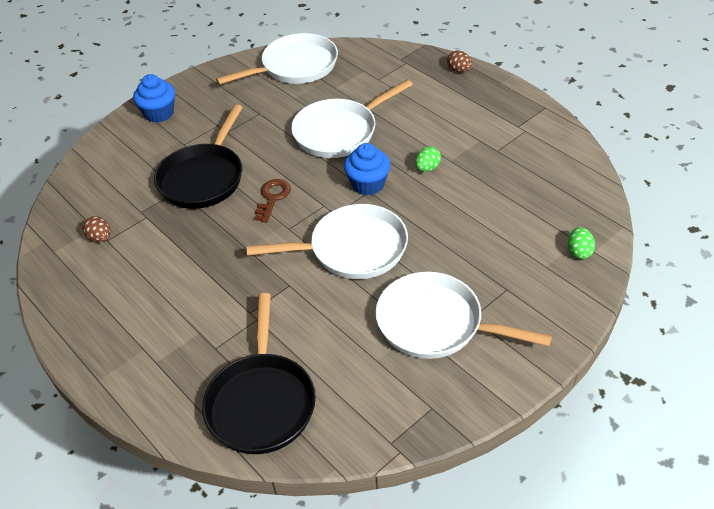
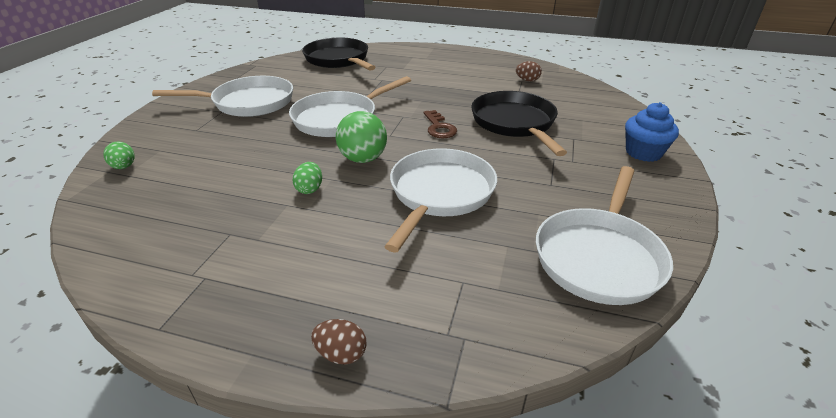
camera: 145 degrees right, 10 degrees down
(368, 184) = (363, 159): blue cupcake -> green ball

